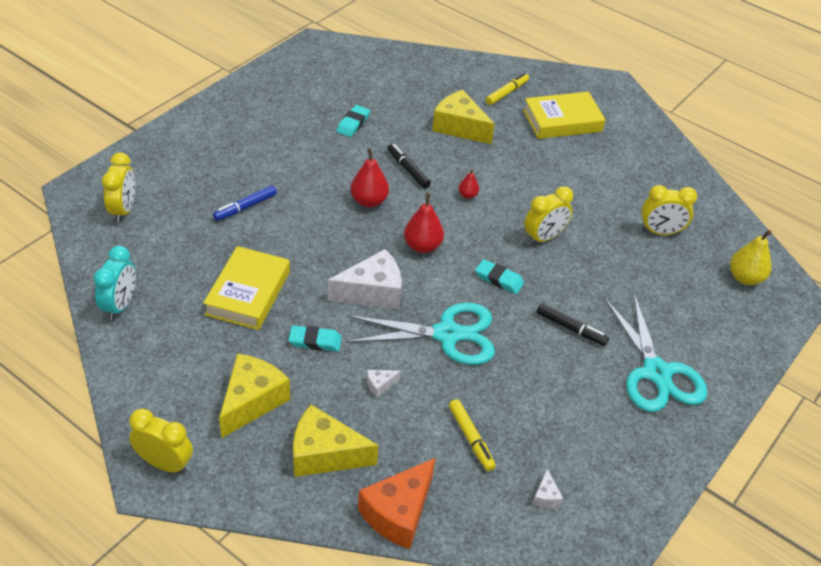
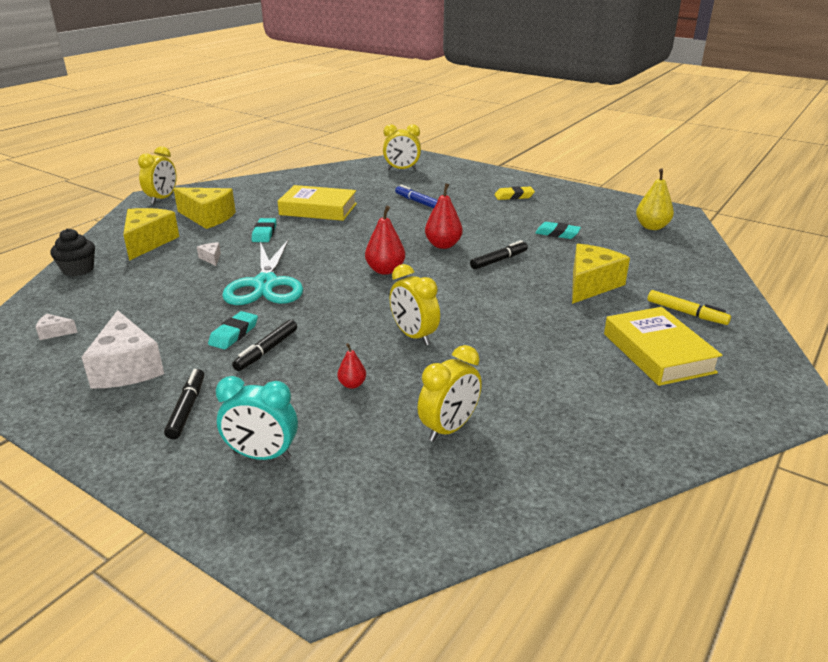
camera: 90 degrees right, 15 degrees down
(120, 305) = (305, 177): turquoise clock -> turquoise clock (262, 455)
(248, 133) = (514, 196): none -> yellow eraser
(372, 292) = (320, 251): white cheese -> white cheese (127, 368)
(398, 513) = (78, 270): orange cheese -> black cupcake
(467, 195) = (472, 291): red pear -> red pear (352, 384)
(471, 438) = (138, 297): yellow marker -> none
(499, 279) = (342, 309): turquoise eraser -> turquoise eraser (234, 334)
(656, 373) = (187, 408): turquoise scissors -> black marker
(660, 232) = (449, 428): yellow clock -> yellow clock turned 135 degrees counterclockwise
(745, 278) = (362, 513): yellow pear -> yellow pear (652, 227)

